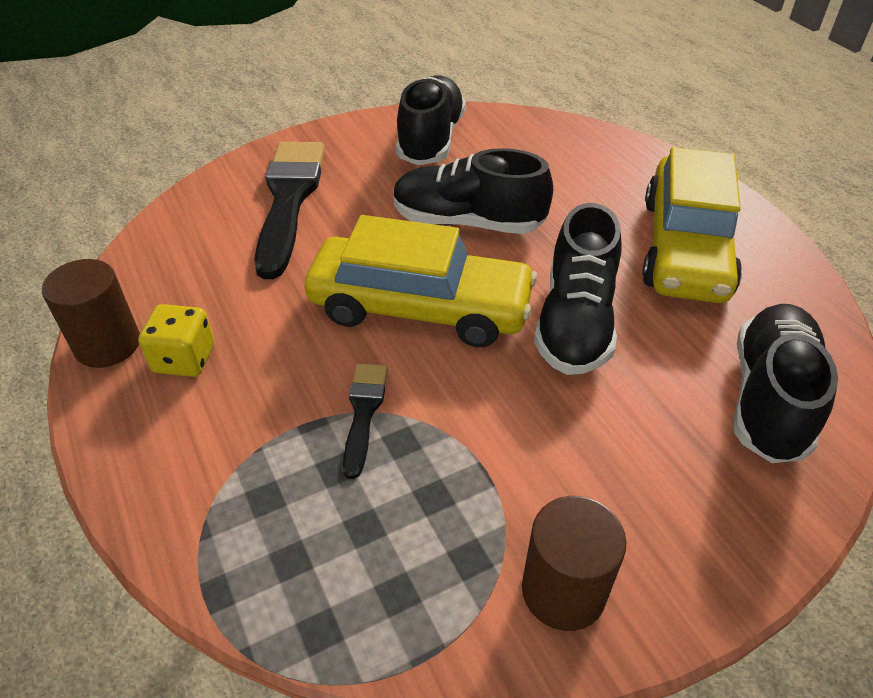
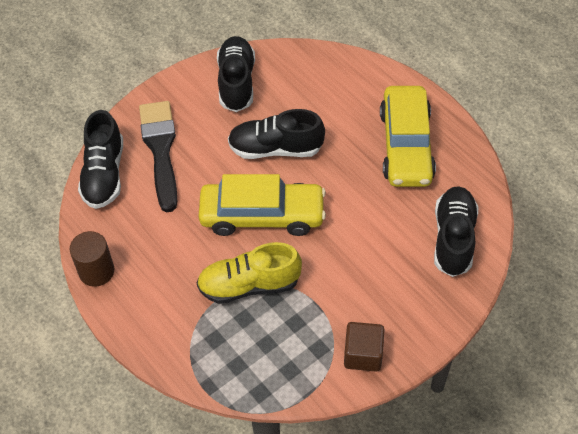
camera: 10 degrees left, 10 degrees up
(184, 359) = (143, 272): yellow dice -> none
(364, 412) = (249, 285): black brush -> yellow shoe
(563, 591) = (363, 354): brown cylinder -> brown cube
(575, 322) = (349, 209): black shoe -> black shoe (104, 174)

